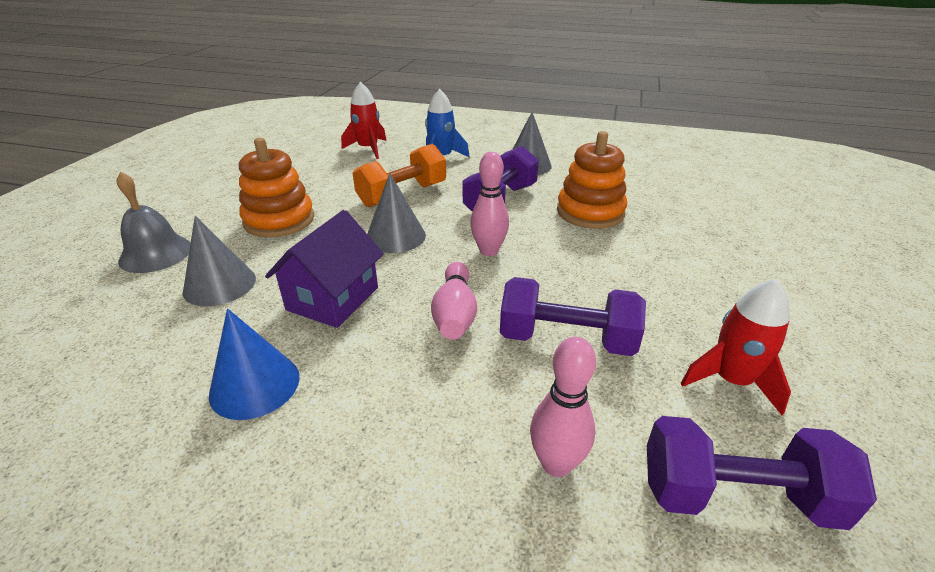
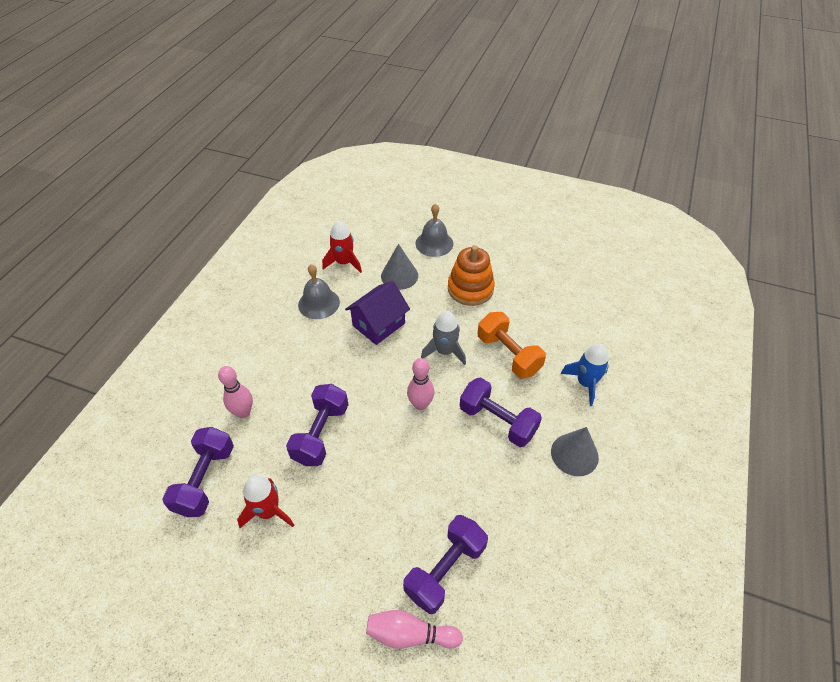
camera: 95 degrees right, 15 degrees up
(255, 385) = (319, 303): blue cone -> grey bell
(333, 298) = (378, 324): purple house -> purple house turned 75 degrees counterclockwise
(368, 149) = (600, 328): red rocket -> red rocket (344, 263)
(395, 236) = (444, 351): grey cone -> grey rocket
(455, 314) = (354, 381): pink bowling pin -> pink bowling pin (410, 634)
(590, 212) = (475, 487): orange stacking toy -> none
(694, 226) = (445, 570): none -> purple dumbbell

